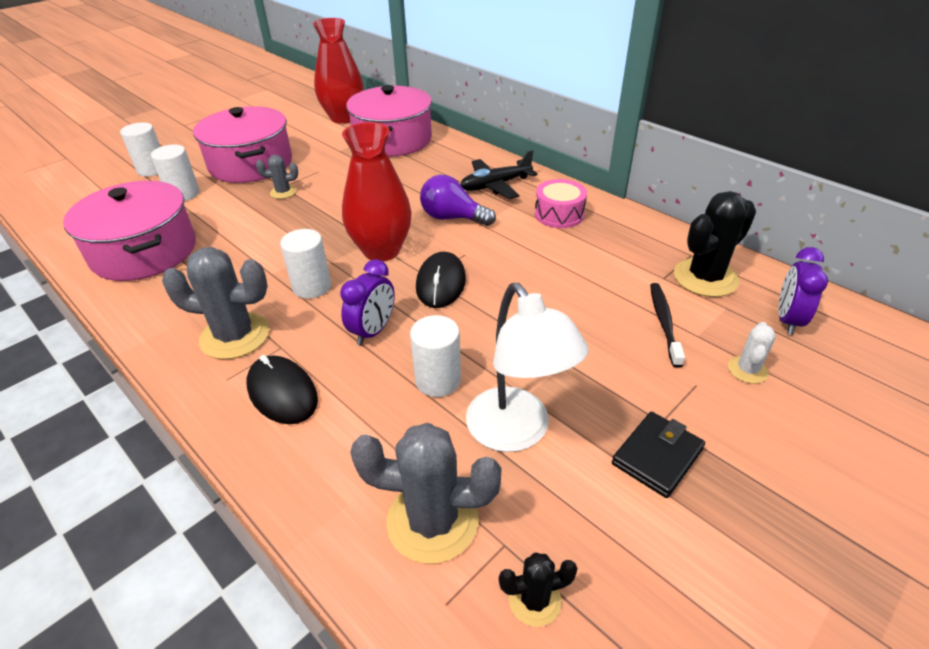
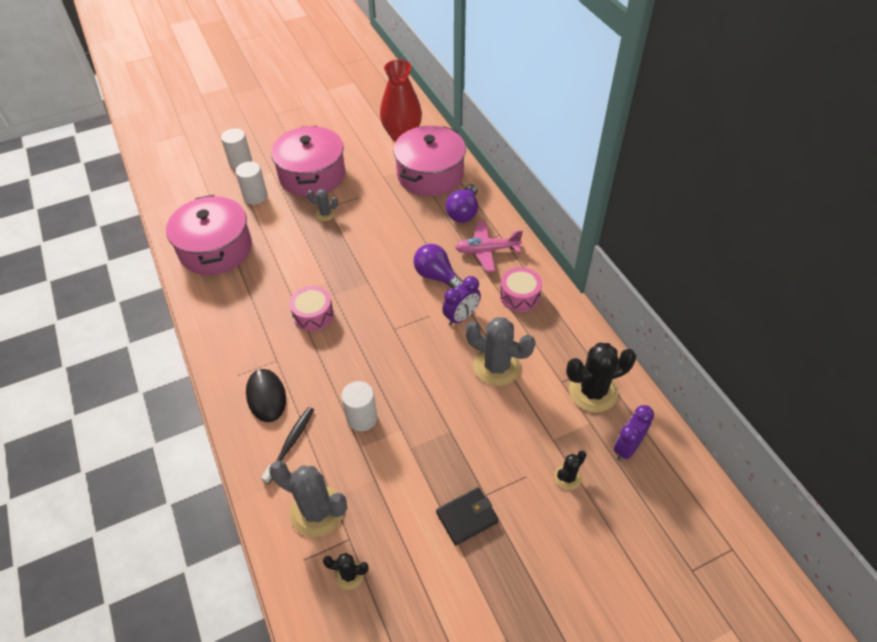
camera: 20 degrees right, 10 degrees up
(235, 336) = (252, 342): grey cactus -> grey cactus (496, 366)
(312, 287) = (313, 315): white cylinder -> pink drum
(373, 331) = (338, 366): purple clock -> purple clock (461, 317)
(381, 250) = (372, 295): red vase -> none
(440, 283) = (400, 338): black mouse -> none
(449, 161) = (463, 212): none -> purple light bulb
(495, 185) = (487, 250): black plane -> pink plane
(516, 432) = (391, 472): white lamp -> none
(664, 322) = (536, 421): black toothbrush -> black toothbrush (290, 443)
(747, 370) = (568, 477): white cactus -> black cactus

